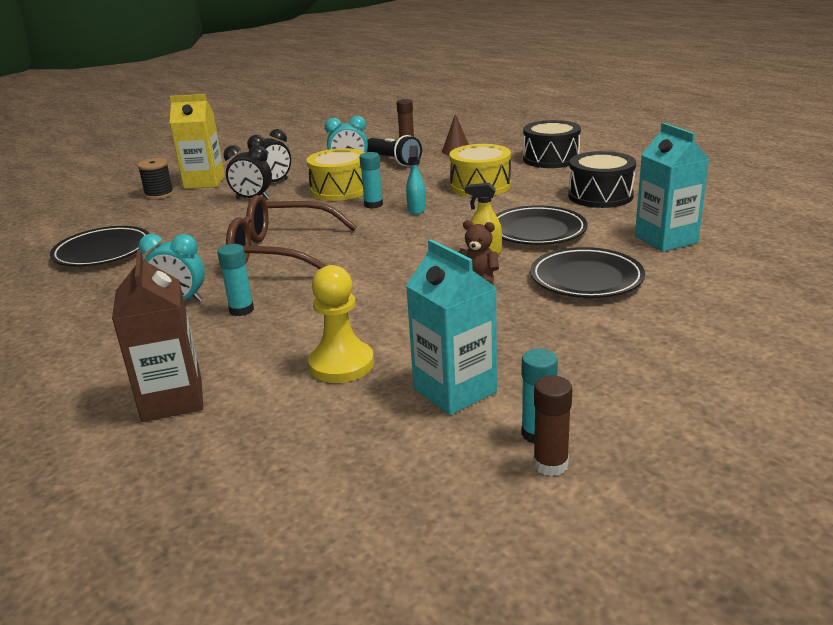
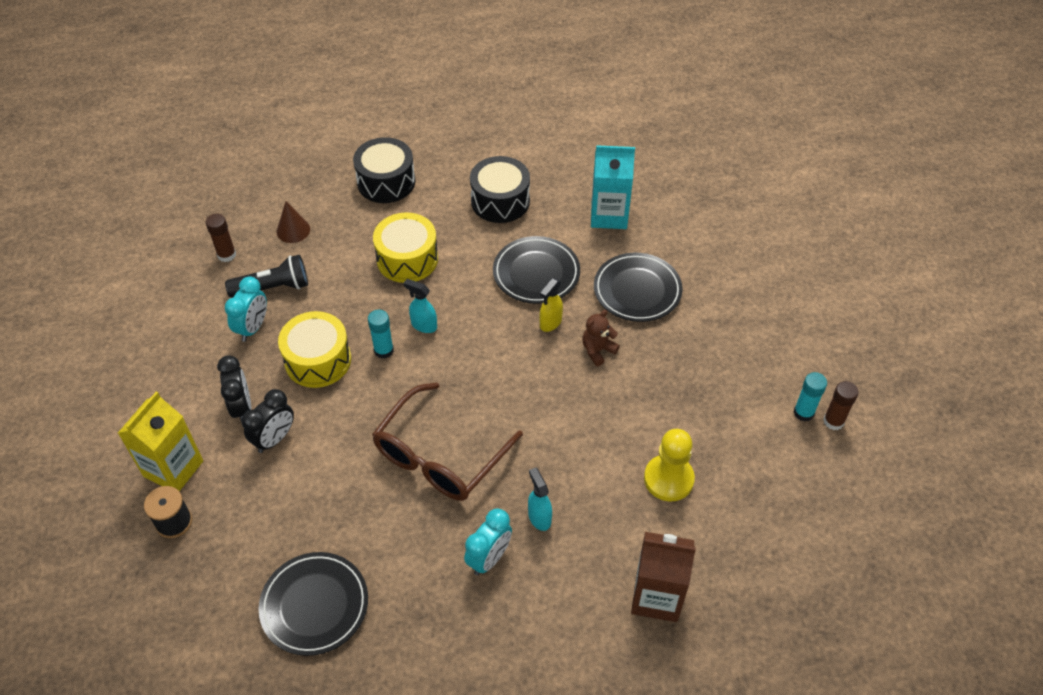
camera: 65 degrees left, 25 degrees up
(241, 310) = (539, 517): turquoise glue stick -> turquoise spray bottle
(455, 390) = (737, 430): turquoise carton -> none

